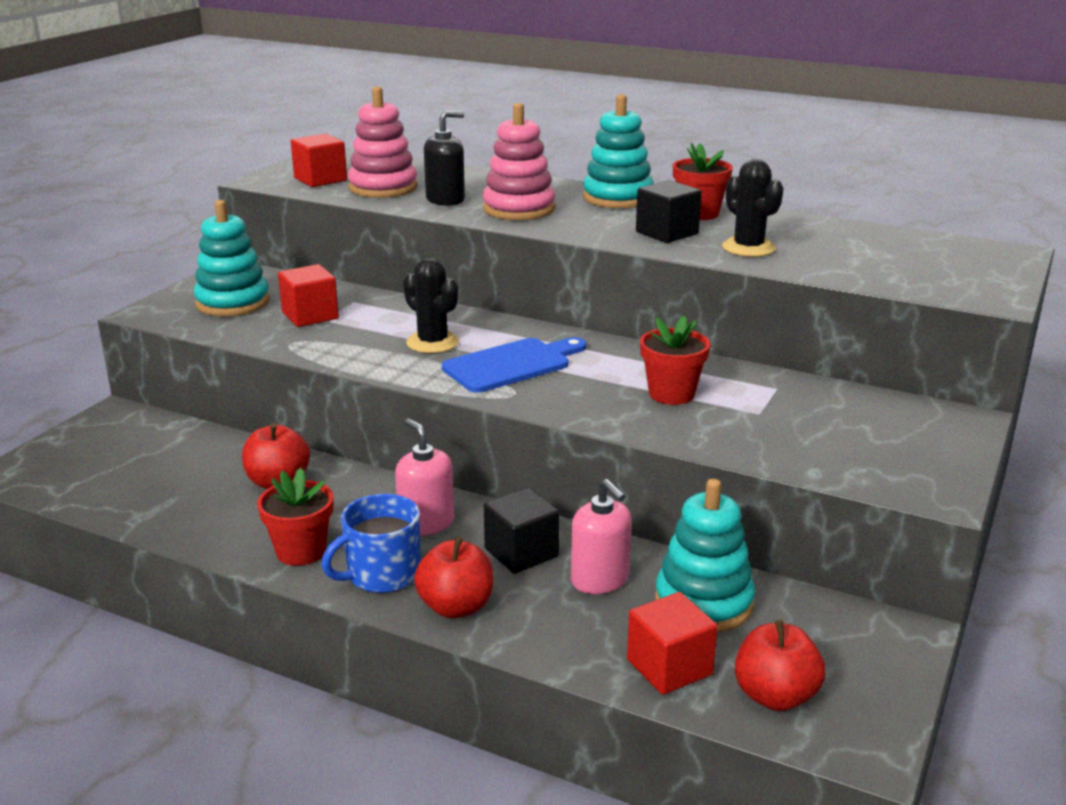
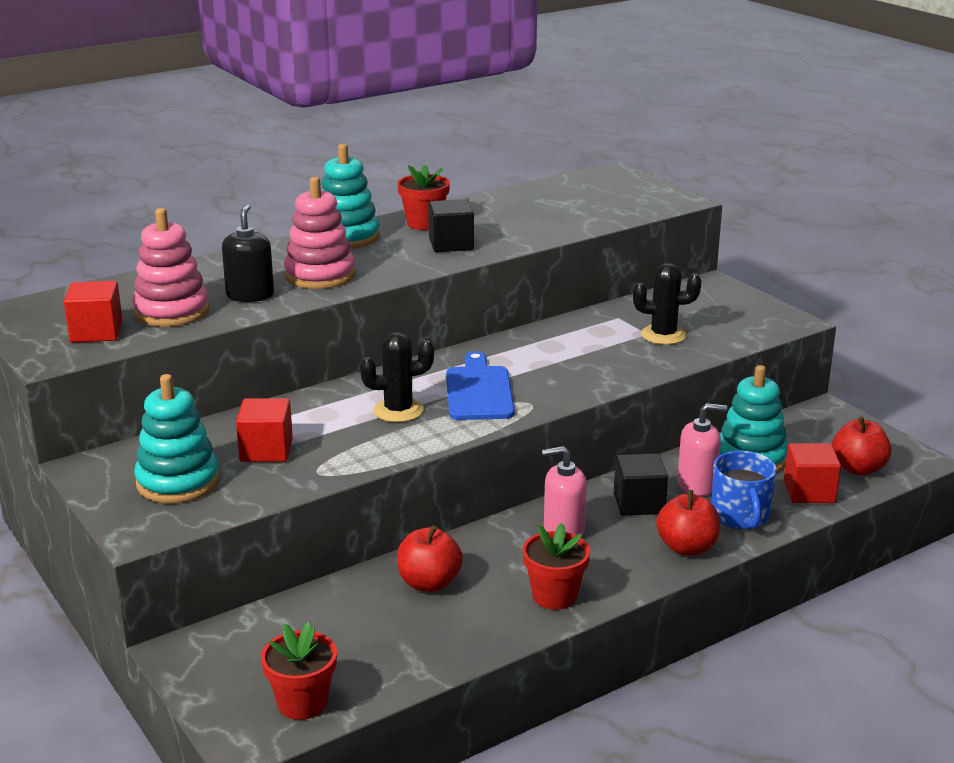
camera: 60 degrees left, 0 degrees up
(382, 574) = (619, 567): blue mug -> blue mug (740, 516)
(671, 394) = (591, 351): red flower pot -> red flower pot (302, 703)
(748, 248) = (516, 230): black cactus -> black cactus (663, 335)

